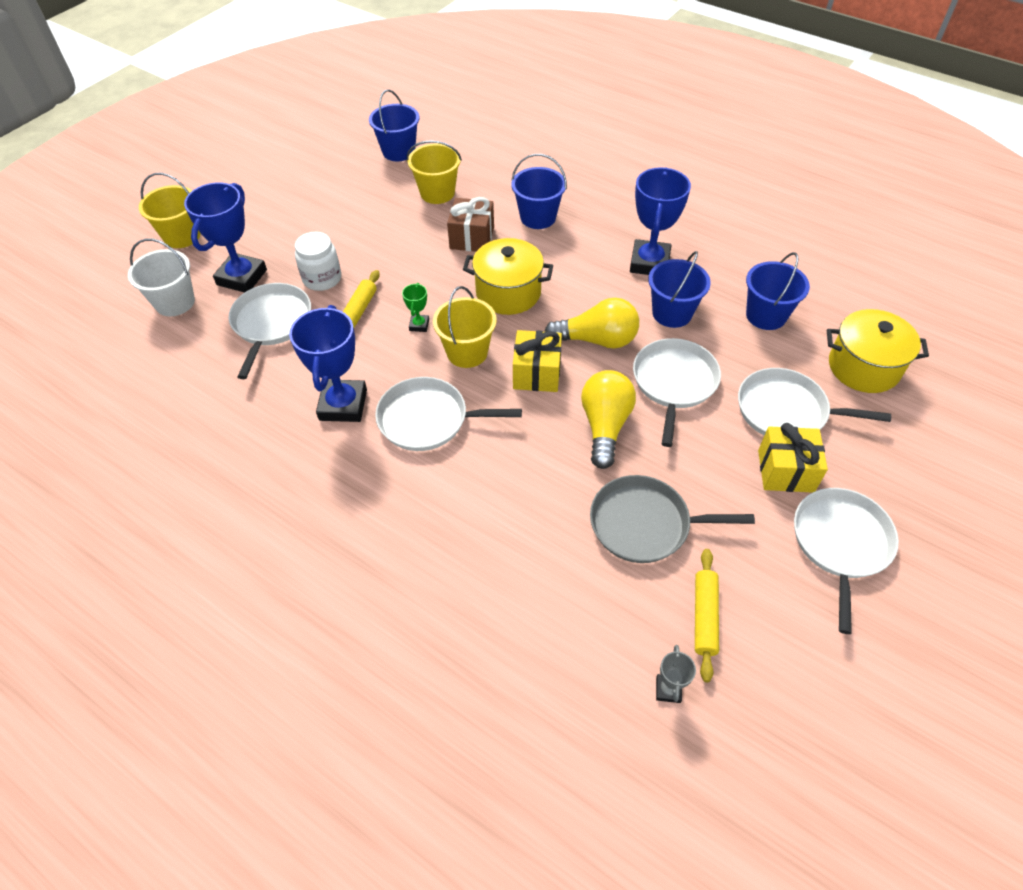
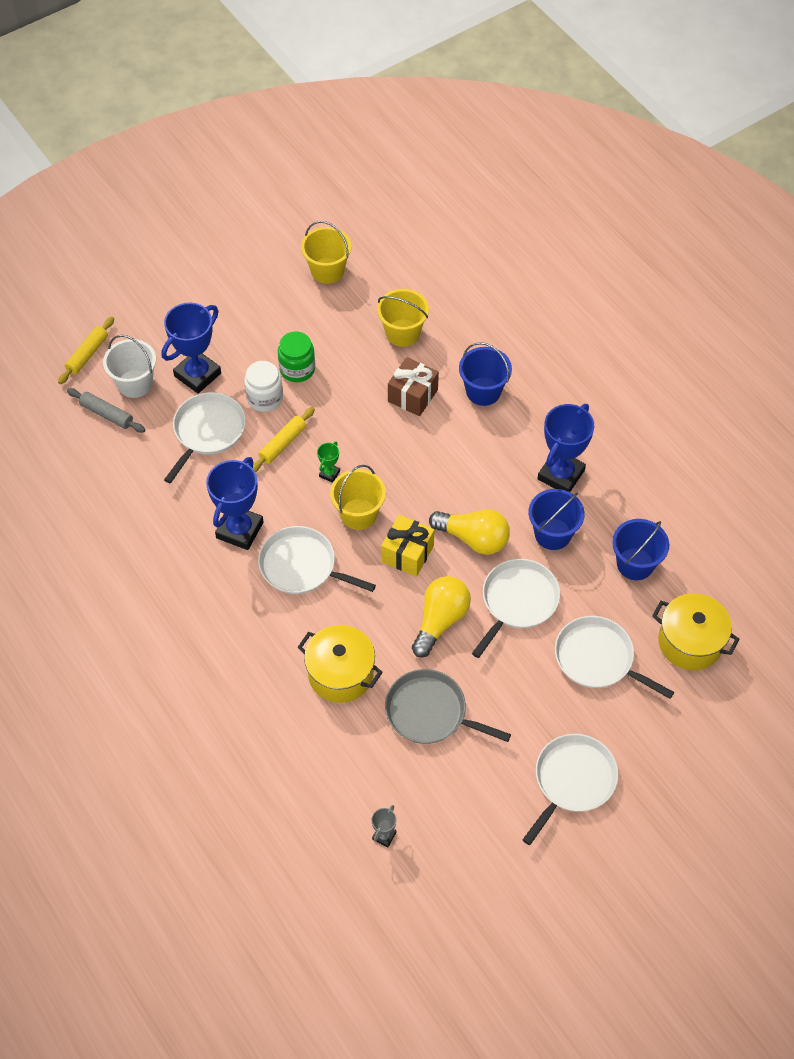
camera: 20 degrees right, 5 degrees up
(151, 338) = (107, 414): none -> grey rolling pin
(182, 236) = (159, 312): yellow bucket -> yellow bucket (327, 270)
(345, 246) = (297, 369): none -> green jar
(398, 151) = (386, 270): blue bucket -> none
(508, 293) = (419, 465): yellow pot -> yellow pot (340, 674)
(704, 616) = (437, 796): yellow rolling pin -> yellow rolling pin (87, 354)
(785, 471) = (565, 709): yellow gift -> none

